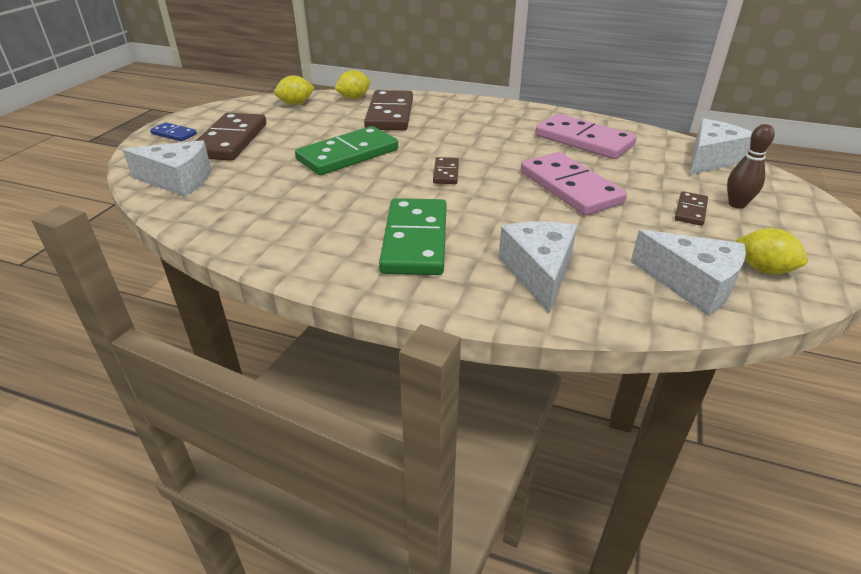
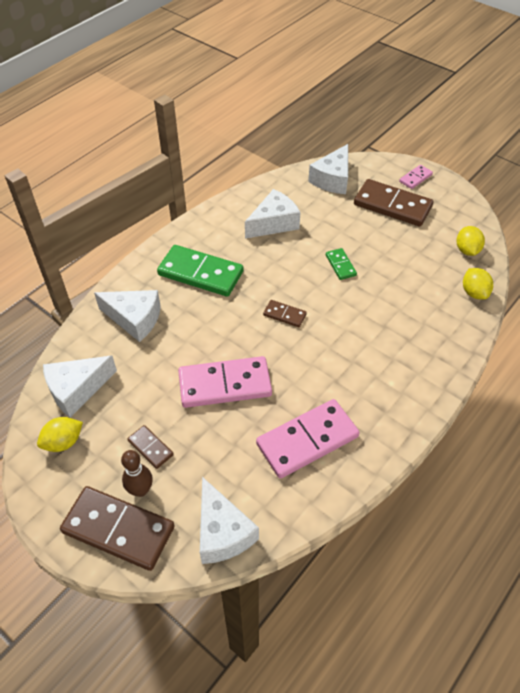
camera: 110 degrees right, 15 degrees up
(174, 134) = (415, 178): blue domino -> pink domino
(286, 206) = (274, 223): none -> white cheese
(348, 155) = (340, 265): green domino -> green domino, size x0.48
(390, 114) = (421, 310): brown domino -> brown domino (118, 529)

